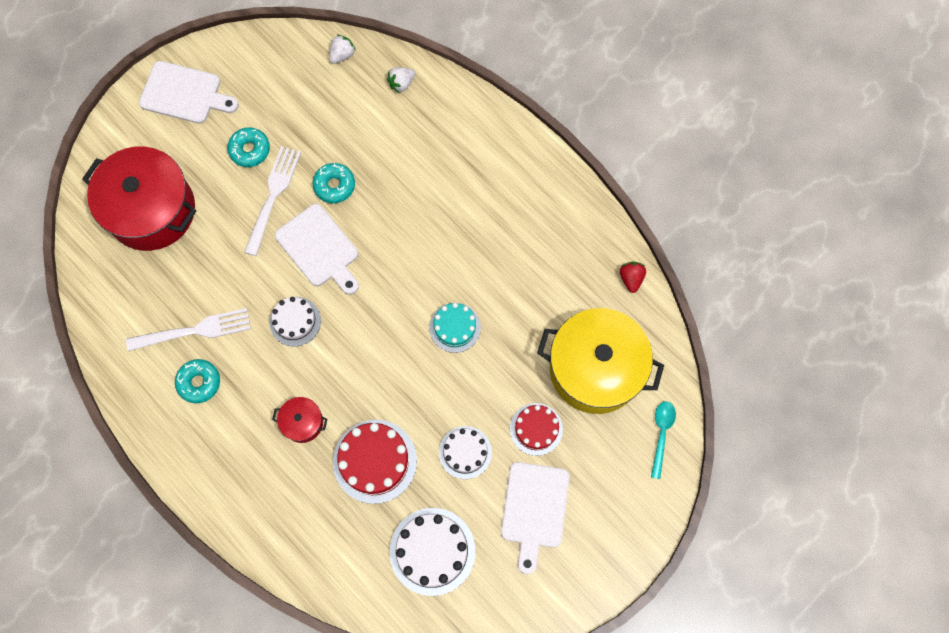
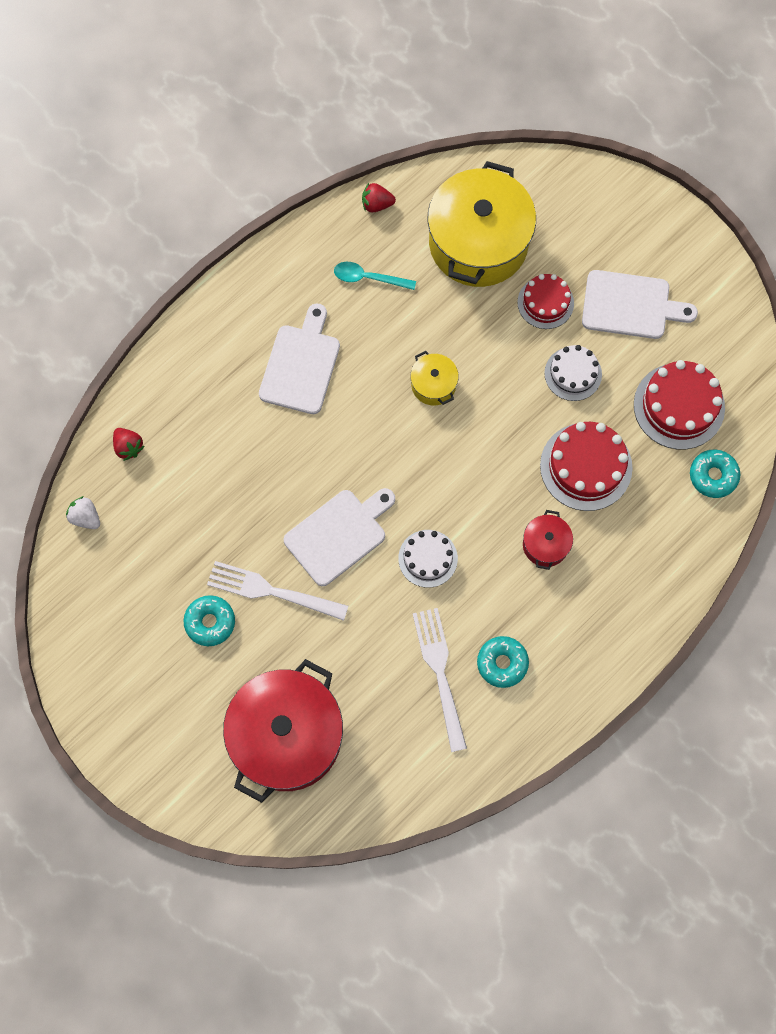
camera: 90 degrees left, 0 degrees up
(184, 94) = (130, 708): white cutting board -> white cutting board (301, 365)
(334, 185) = (259, 520): turquoise donut -> turquoise donut (713, 476)
(401, 84) = (128, 447): white strawberry -> red strawberry
(432, 551) = (679, 406): white cake -> red cake
(455, 327) = (433, 385): turquoise cake -> yellow pot
(661, 434) = (547, 182): turquoise spoon -> turquoise spoon (368, 278)

